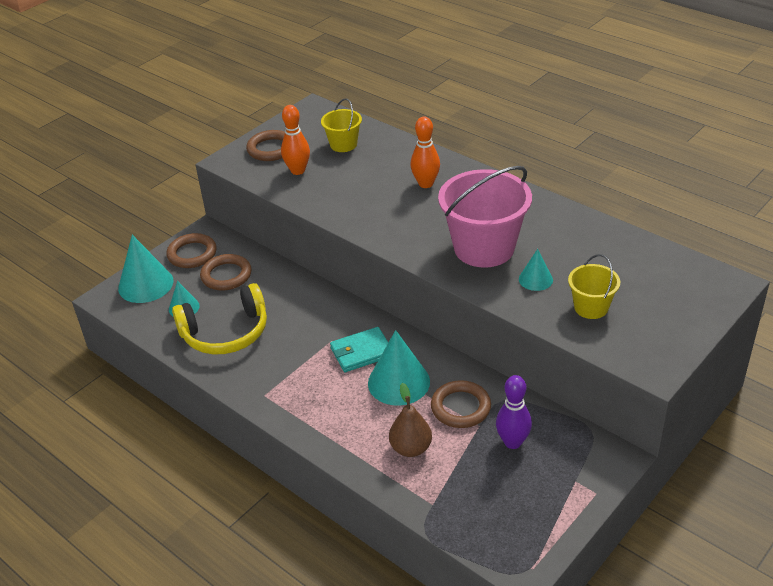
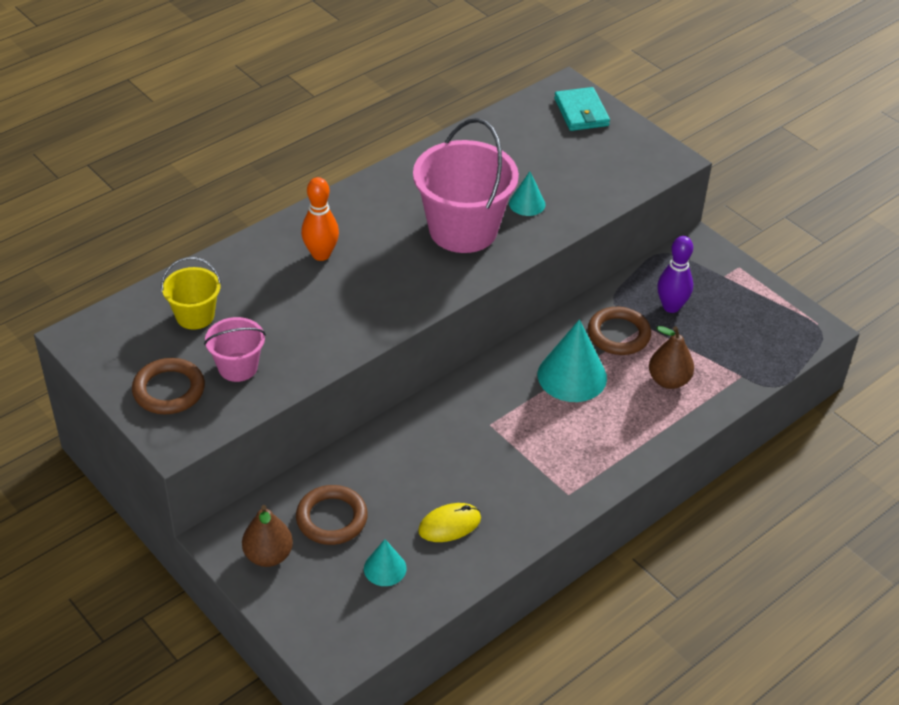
camera: 85 degrees left, 5 degrees up
(145, 284) = (319, 612): turquoise cone -> none
(192, 254) = (268, 555): brown ring -> brown pear
(226, 333) = (449, 525): yellow headphones -> yellow mouse
(298, 171) = (238, 367): orange bowling pin -> pink bucket
(361, 352) = (517, 400): turquoise wallet -> turquoise wallet (581, 112)
(591, 307) = (580, 177): yellow bucket -> none

